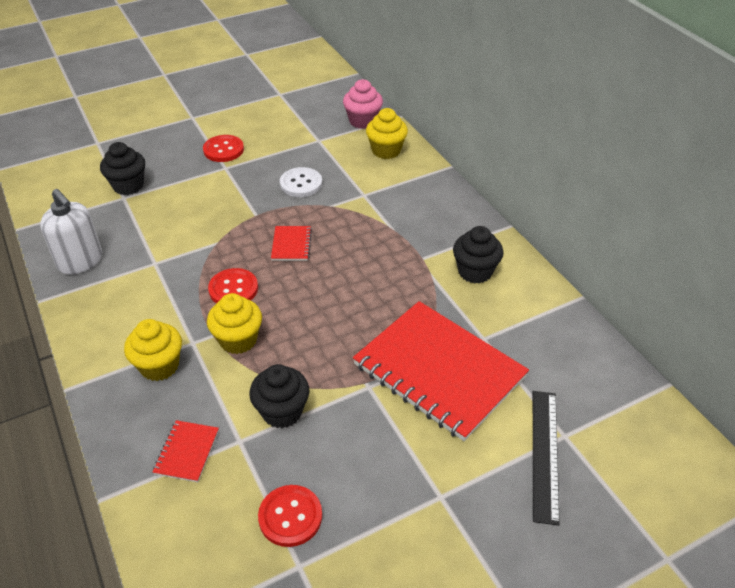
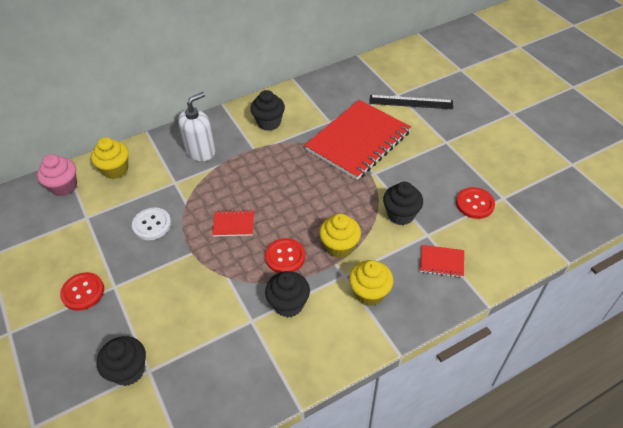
camera: 90 degrees left, 5 degrees up
(80, 261) = (246, 386): white soap dispenser -> white soap dispenser (201, 151)
(166, 292) = (288, 304): none -> black cupcake

